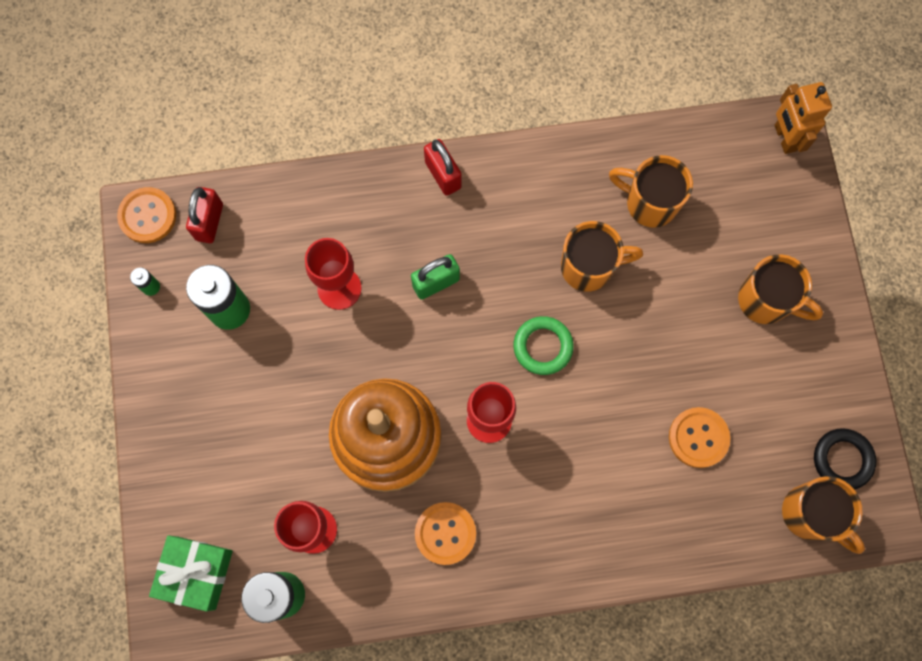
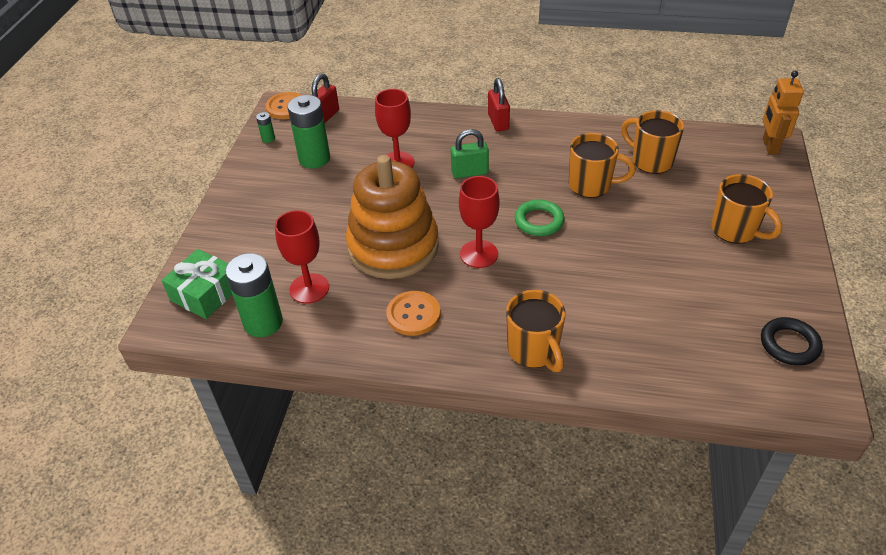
camera: 20 degrees right, 30 degrees down
(698, 438) = (655, 301): orange button -> none
(810, 514) = (750, 376): orange mug -> orange mug (534, 351)

